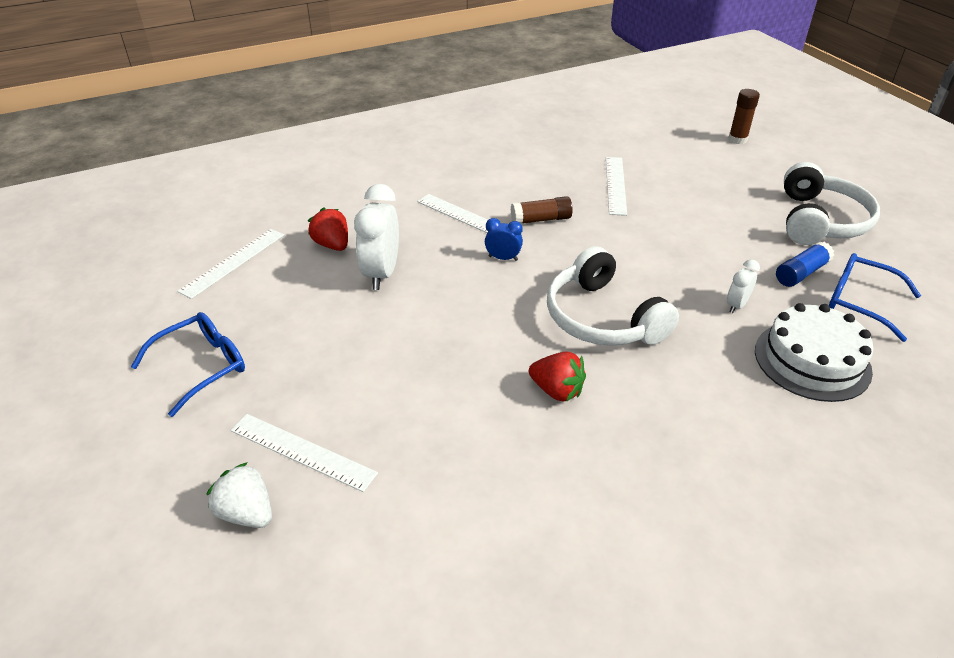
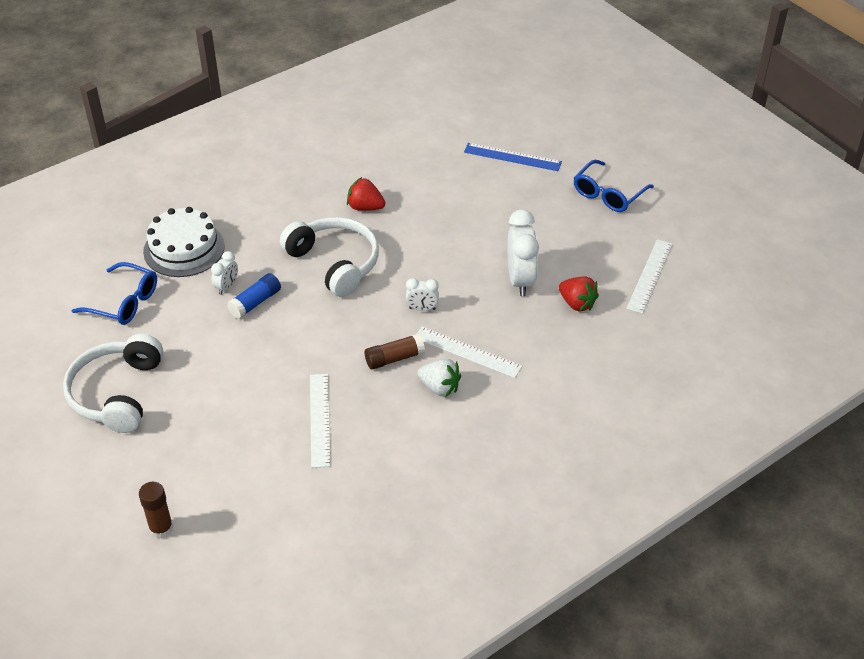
camera: 170 degrees right, 5 degrees up
(247, 513) = (525, 128): white strawberry -> white strawberry (440, 387)
(302, 451) = (512, 157): white ruler -> blue ruler
(503, 258) = (422, 309): blue clock -> white clock
(801, 273) = (161, 326): blue glue stick -> blue glue stick (255, 302)

